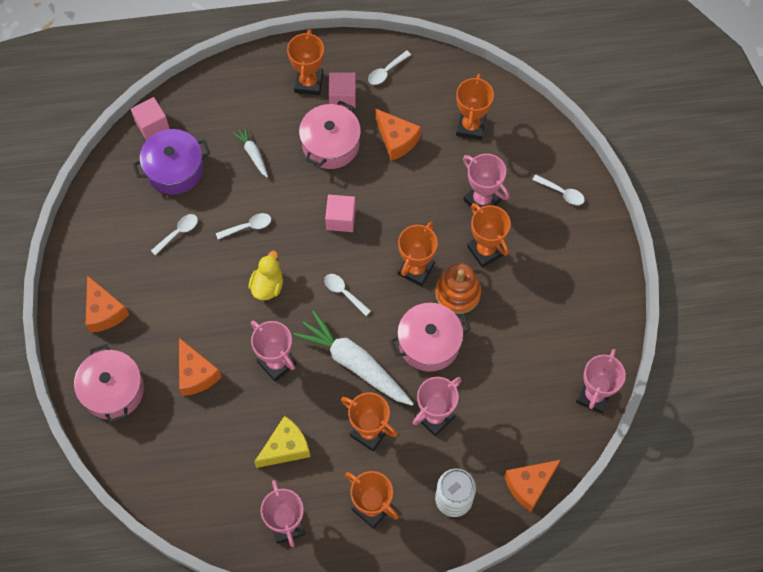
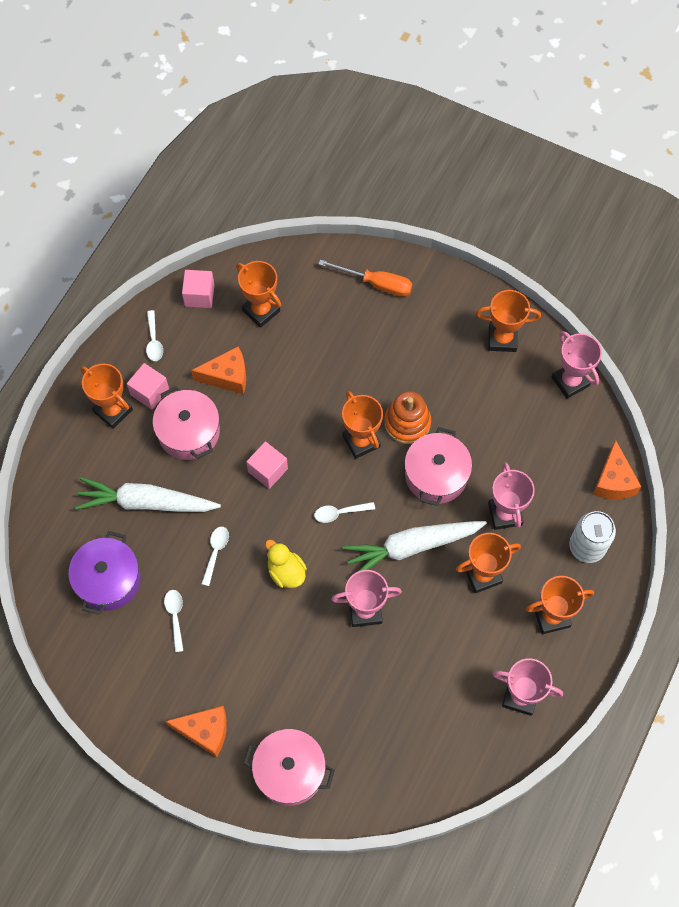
camera: 55 degrees left, 0 degrees up
(152, 125) = (46, 571): pink cube -> pink cube (199, 295)
(196, 374) = (326, 687): orange cheese -> none
(253, 154) = (146, 502): white carrot -> white carrot, size x2.12
(285, 448) = (449, 653): yellow cheese -> none
(482, 200) = (336, 348): pink trophy -> none
(485, 251) = (384, 376): orange trophy -> orange trophy (502, 339)
(562, 193) = (376, 284): white spoon -> orange screwdriver

